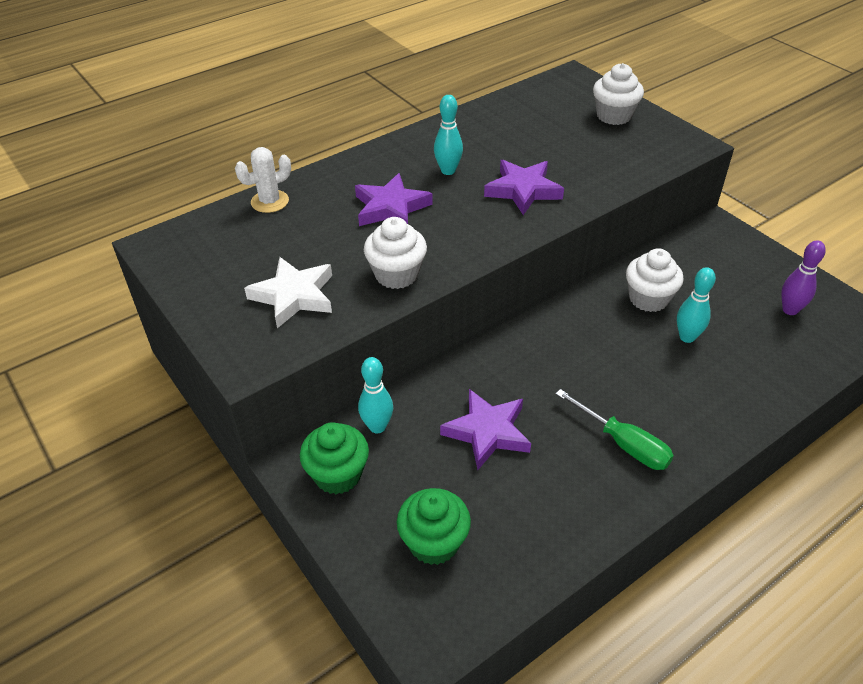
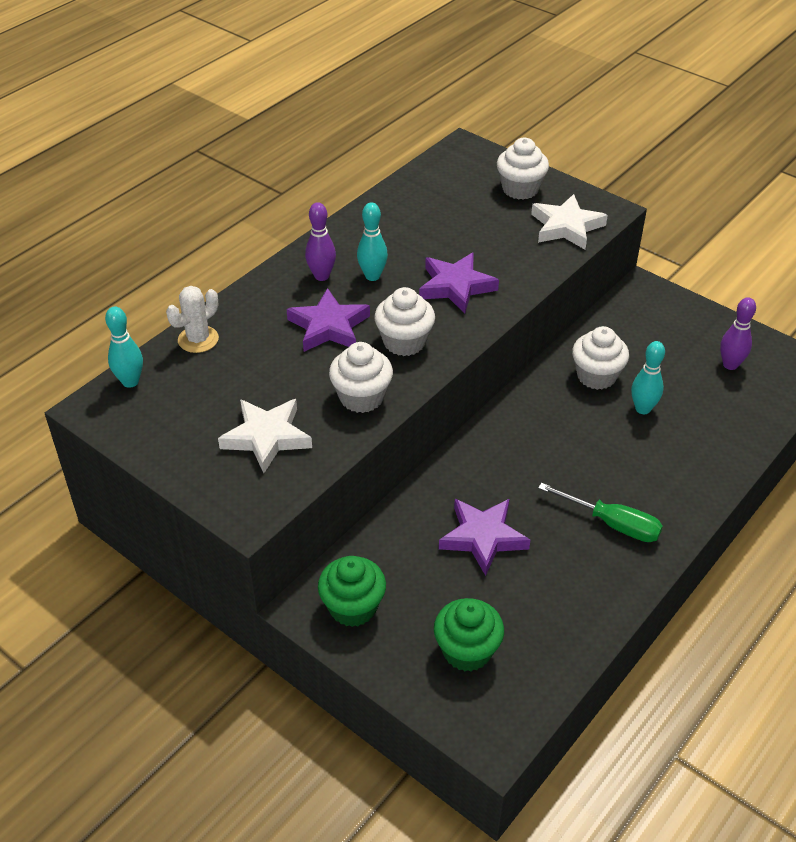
camera: 15 degrees left, 0 degrees up
(377, 426) = (374, 553): turquoise bowling pin -> turquoise bowling pin (130, 382)
(401, 164) = (321, 276): none -> purple bowling pin
(456, 231) = (404, 342): none -> white cupcake
(648, 153) = (566, 227): none -> white star

